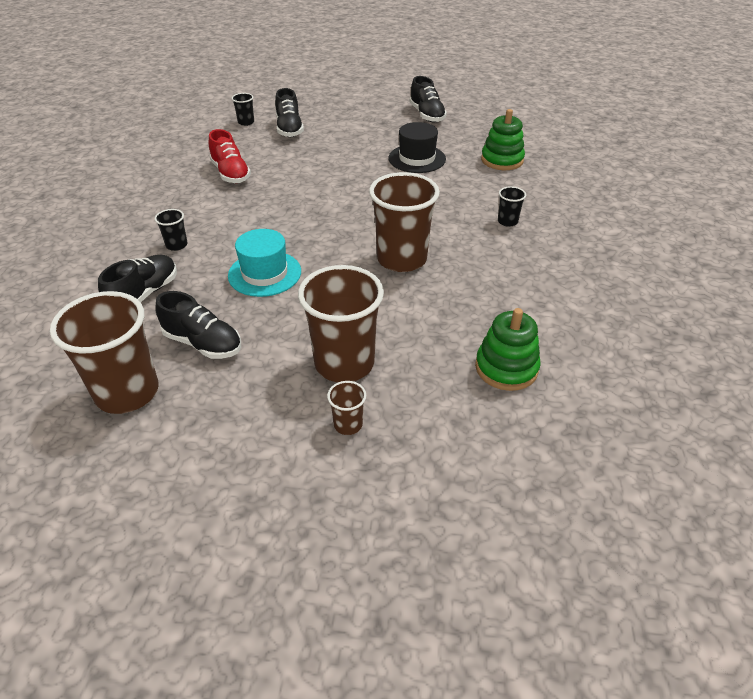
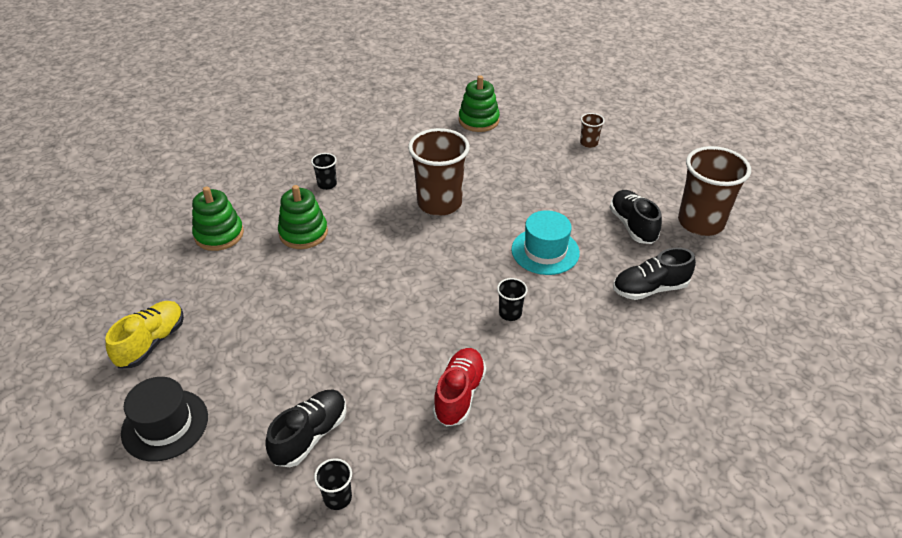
camera: 135 degrees left, 0 degrees up
(176, 245) = (591, 324): black cup -> black cup (510, 313)
(344, 363) = (558, 167): brown cup -> none
(417, 159) = (274, 286): black hat -> black hat (165, 425)
(427, 115) = (152, 342): black shoe -> yellow shoe
(456, 188) = (303, 233): none -> green stacking toy

